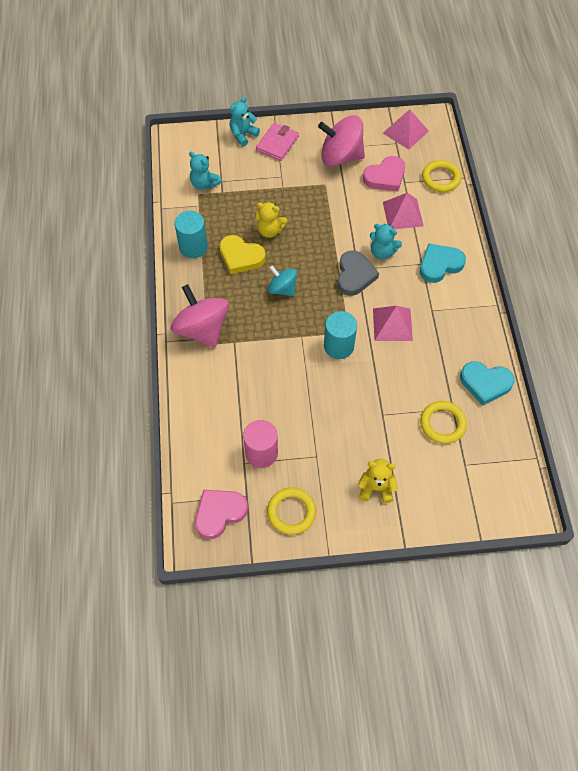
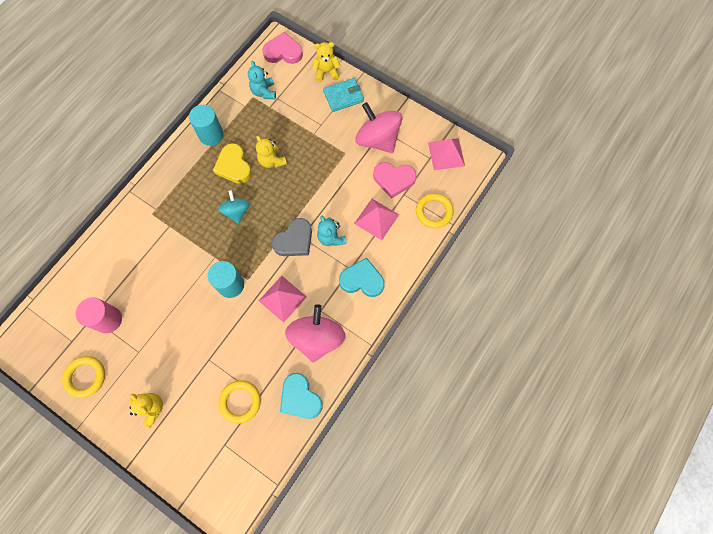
camera: 40 degrees right, 10 degrees up
(202, 329) = (158, 200): pink spinning top -> pink spinning top (317, 338)
(219, 513) = (45, 339): pink heart -> pink heart (283, 52)
(243, 135) = (326, 72): turquoise teddy bear -> yellow teddy bear
(277, 143) = (343, 96): pink wallet -> turquoise wallet

